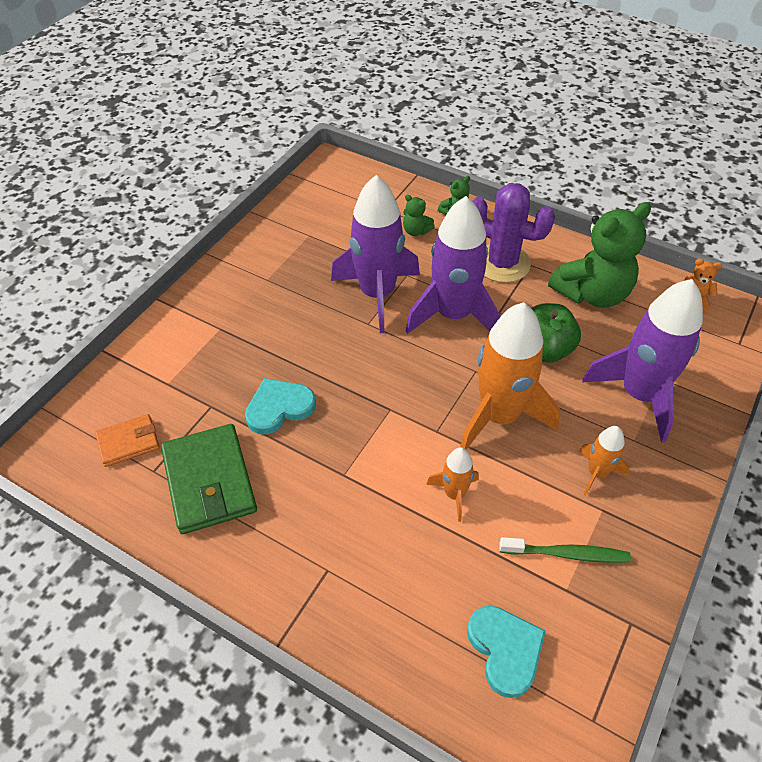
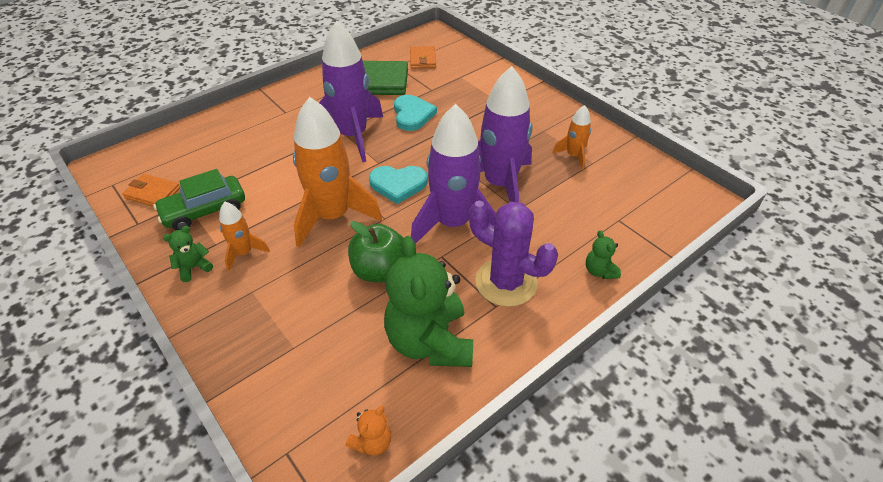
camera: 110 degrees right, 5 degrees down
(416, 231) = (578, 232): green teddy bear -> green teddy bear (194, 268)
(454, 494) = (289, 173): orange rocket -> orange rocket (573, 156)
(502, 263) = (506, 282): purple cactus -> purple cactus turned 75 degrees clockwise
(505, 650) = (179, 164): turquoise heart -> turquoise heart (398, 185)
(566, 554) = (204, 211): green toothbrush -> green car
(576, 644) = (153, 193): none -> orange wallet
(639, 395) = (289, 318): purple rocket -> purple rocket (352, 136)

